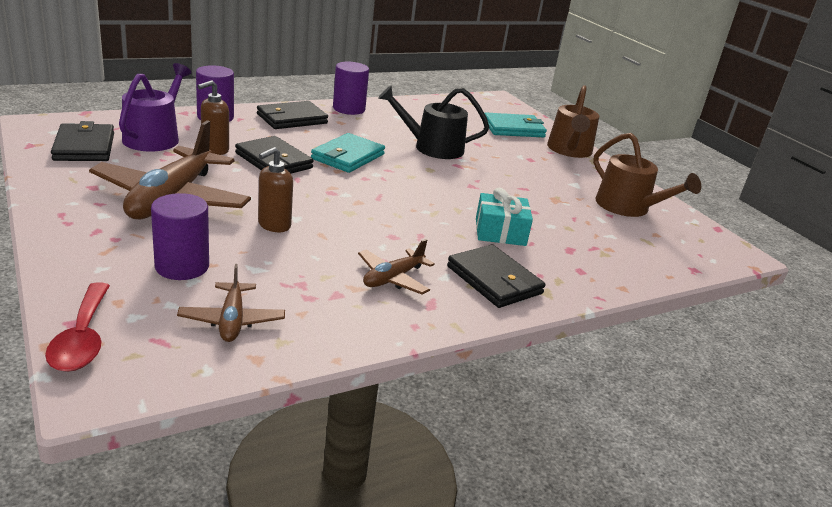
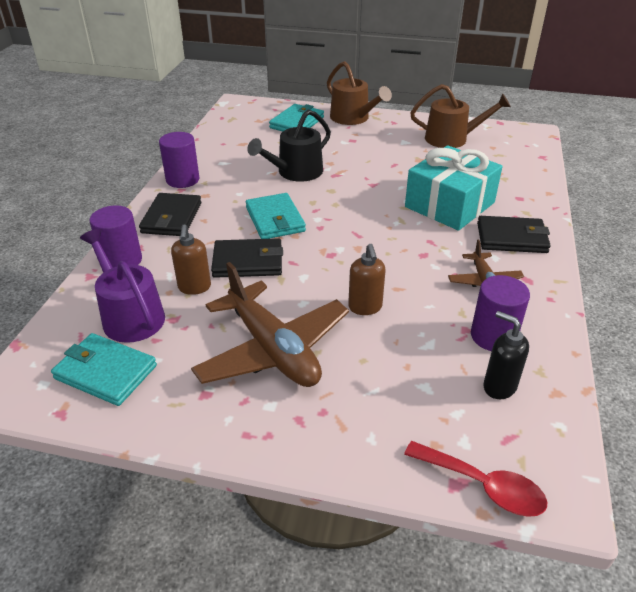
camera: 45 degrees left, 10 degrees up
(84, 147) = (105, 372): black wallet -> turquoise wallet
(182, 266) = (400, 385): purple cylinder -> purple cylinder (493, 336)
(232, 320) = (499, 386): brown plane -> black soap dispenser
(500, 232) = (449, 205): turquoise gift -> turquoise gift, size x1.73

